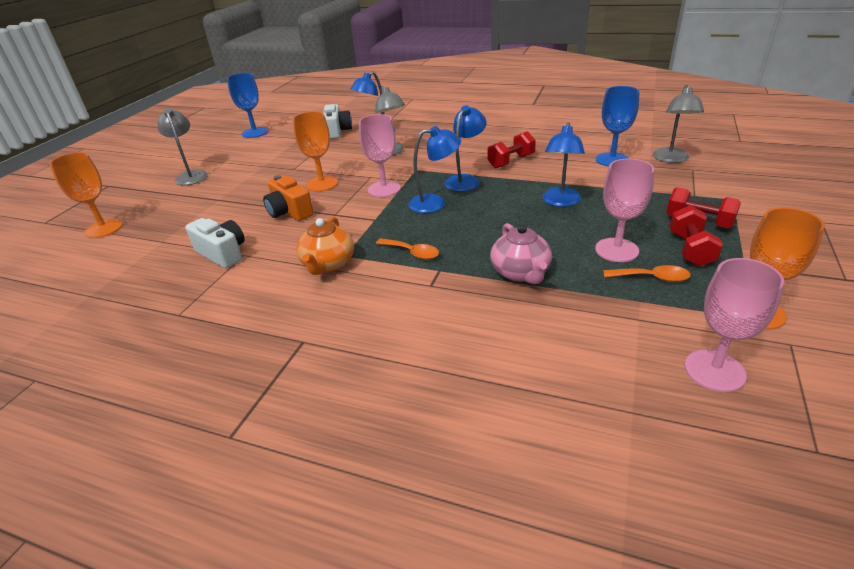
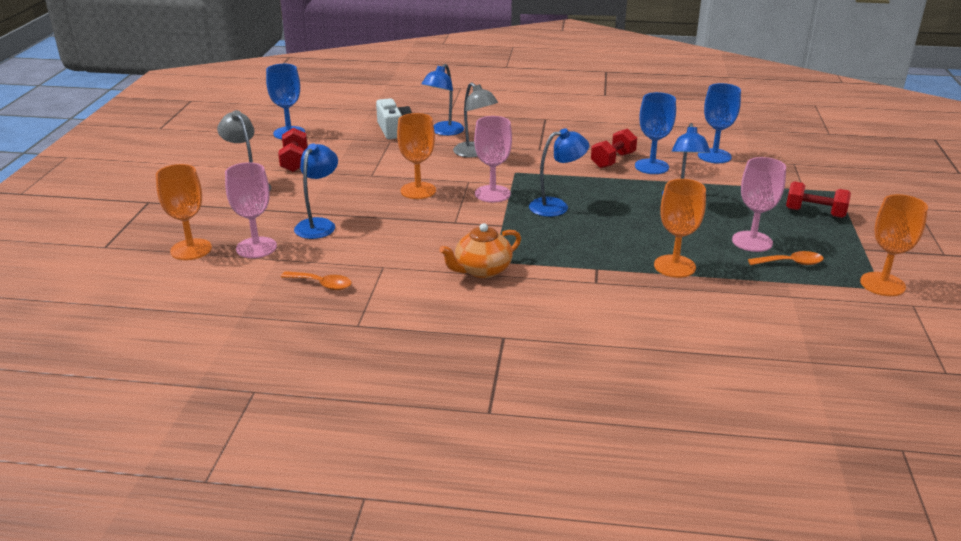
camera: 15 degrees left, 5 degrees down
(222, 253) = (359, 267): white camera -> none
(289, 212) = (402, 222): orange camera -> none
(328, 264) = (482, 270): orange teapot -> orange teapot turned 60 degrees clockwise
(412, 253) = (561, 255): orange spoon -> orange spoon (322, 284)
(465, 180) = (575, 181): blue lamp -> blue lamp (319, 224)
(520, 273) = (674, 266): pink teapot -> orange goblet
(545, 168) = (651, 166): none -> blue goblet
(671, 159) = (771, 154): grey lamp -> none
(690, 249) = (815, 237): red dumbbell -> red dumbbell (294, 162)
(714, 370) = (862, 328): pink goblet -> pink goblet (256, 247)

